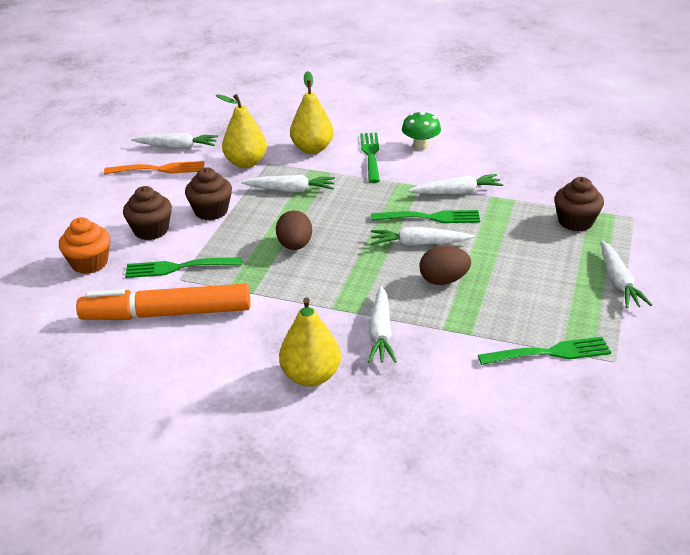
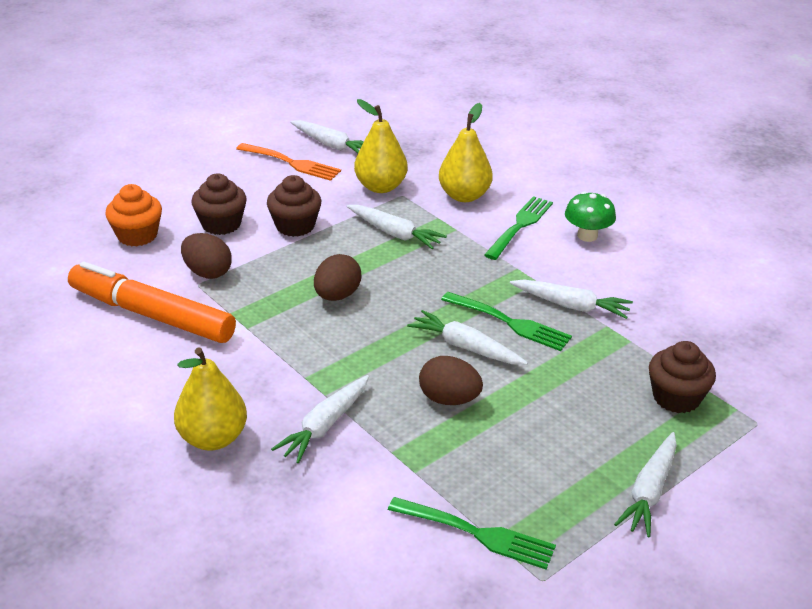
camera: 30 degrees right, 0 degrees up
(178, 267) = (207, 272): green fork -> brown egg

